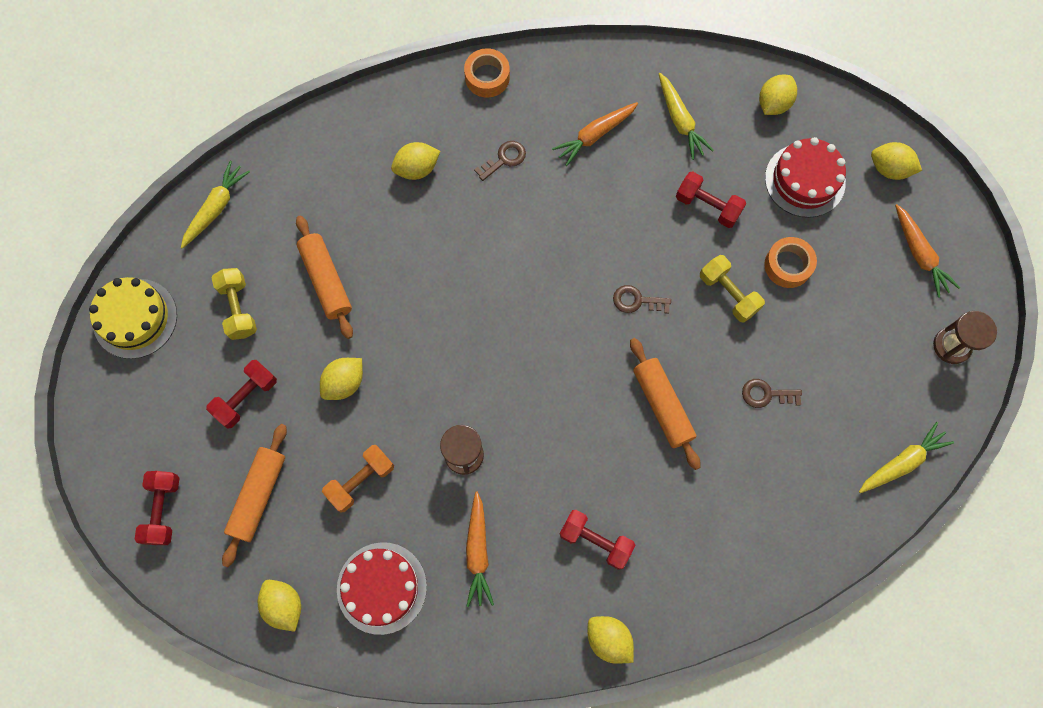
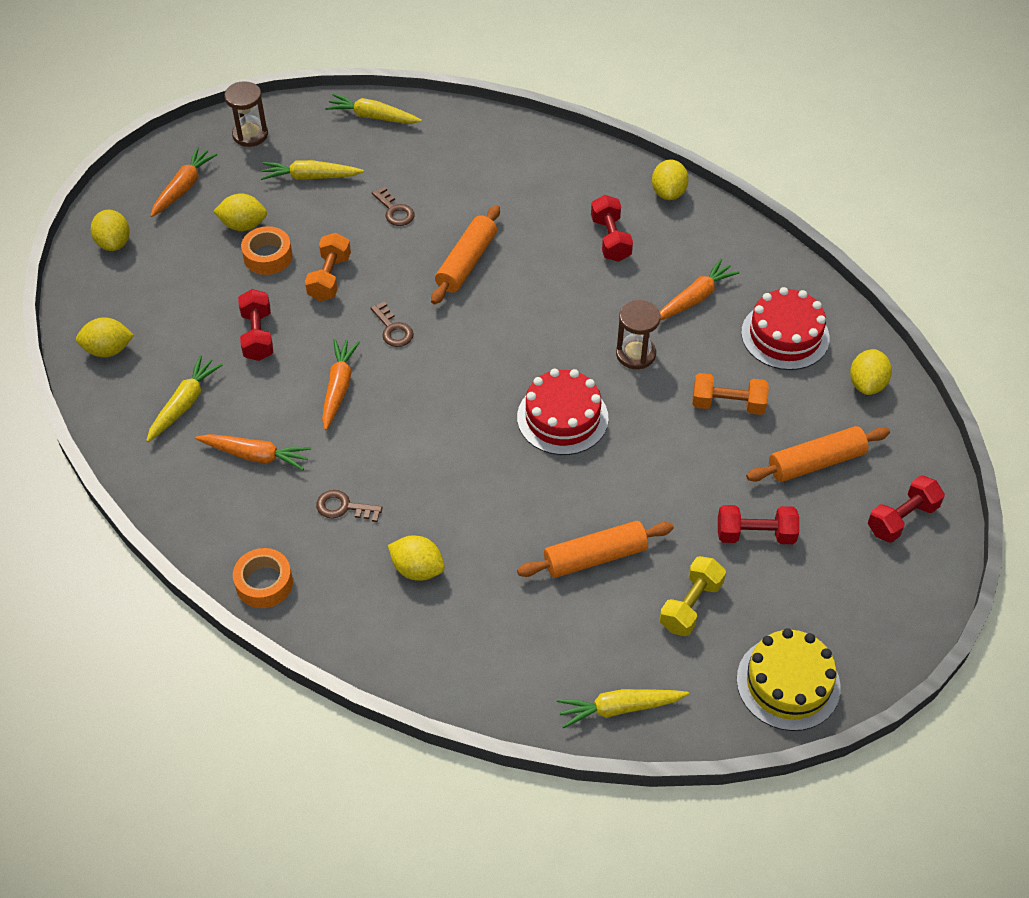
camera: 130 degrees left, 20 degrees down
(326, 280) = (595, 557): orange rolling pin -> orange rolling pin turned 45 degrees clockwise
(344, 383) = (667, 473): yellow lemon -> yellow lemon (243, 225)
(611, 225) = (338, 388): none -> orange carrot
(728, 293) = (329, 277): yellow dumbbell -> orange dumbbell
(805, 180) = (173, 288): red cake -> red cake (562, 417)
(859, 357) = (310, 177): none -> yellow carrot

